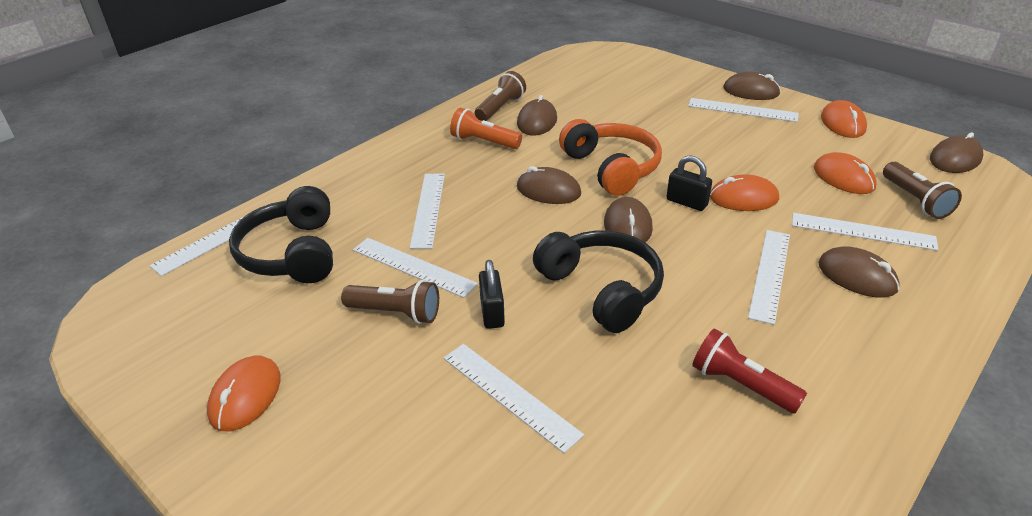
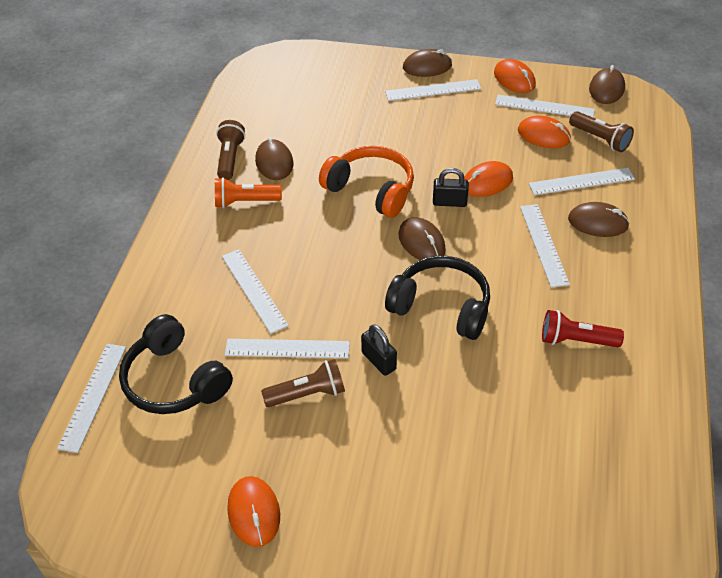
camera: 30 degrees left, 10 degrees up
(510, 395) = (439, 418): white ruler -> white ruler (544, 107)
(548, 190) = (337, 232): brown mouse -> none

